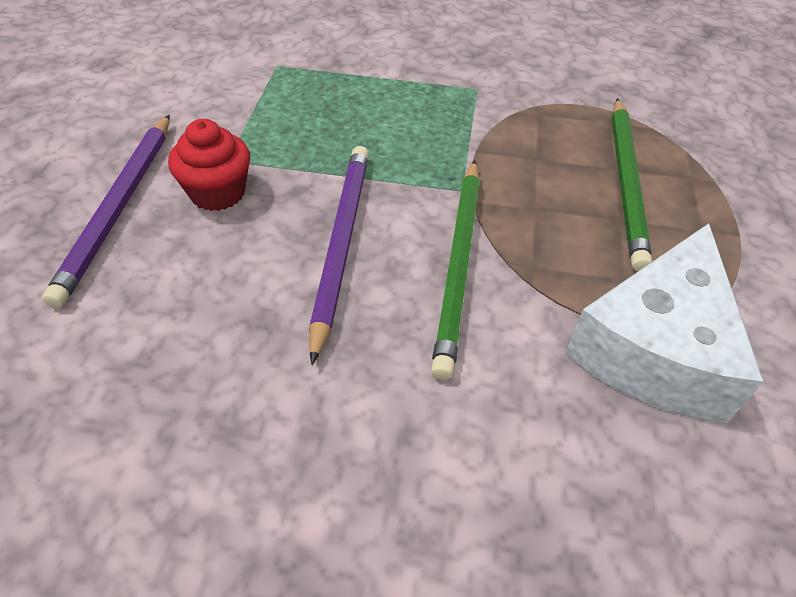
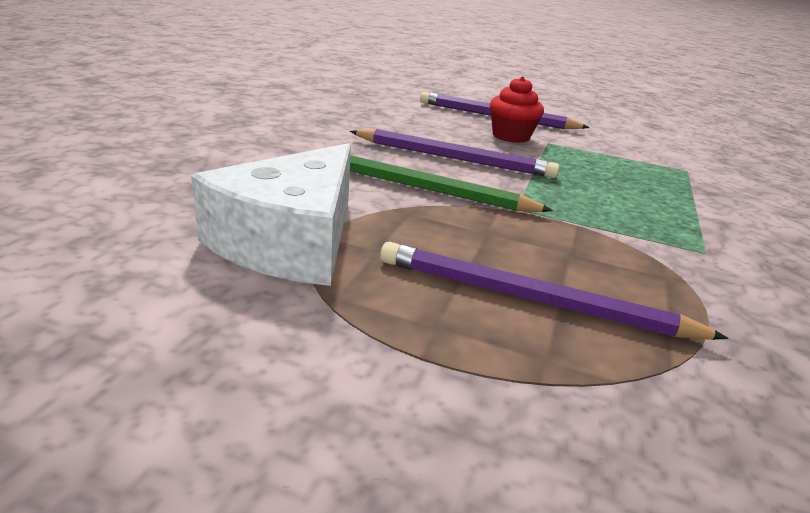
camera: 100 degrees right, 20 degrees down
(626, 183) = (531, 299): green pencil -> purple pencil
(655, 349) = (291, 240): white cheese -> white cheese turned 105 degrees counterclockwise

